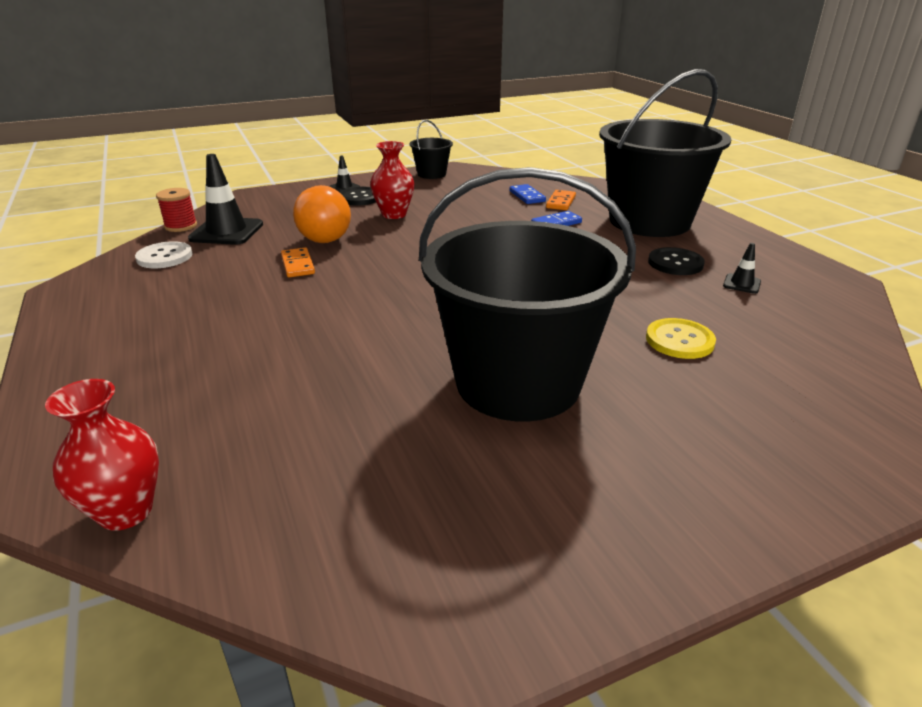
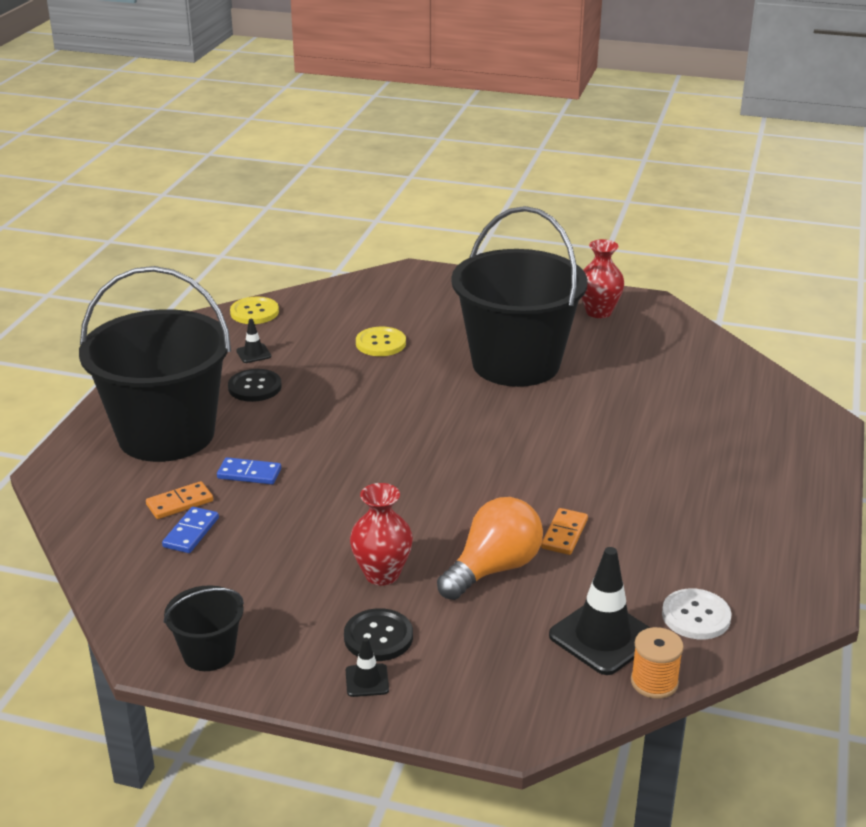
camera: 140 degrees left, 0 degrees up
(126, 511) = (777, 390): red vase -> red vase (598, 312)
(181, 226) = (654, 682): red spool -> orange spool
(845, 317) = (254, 312): none -> yellow button

